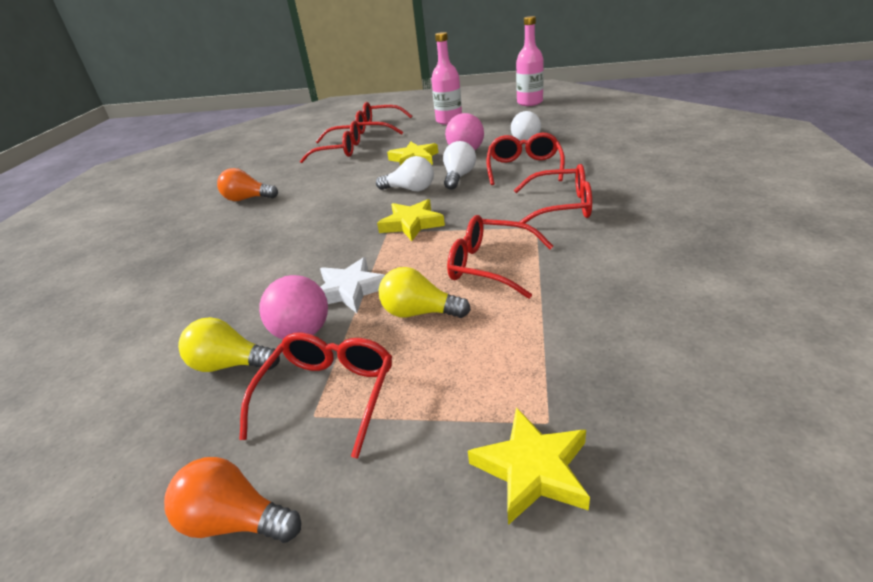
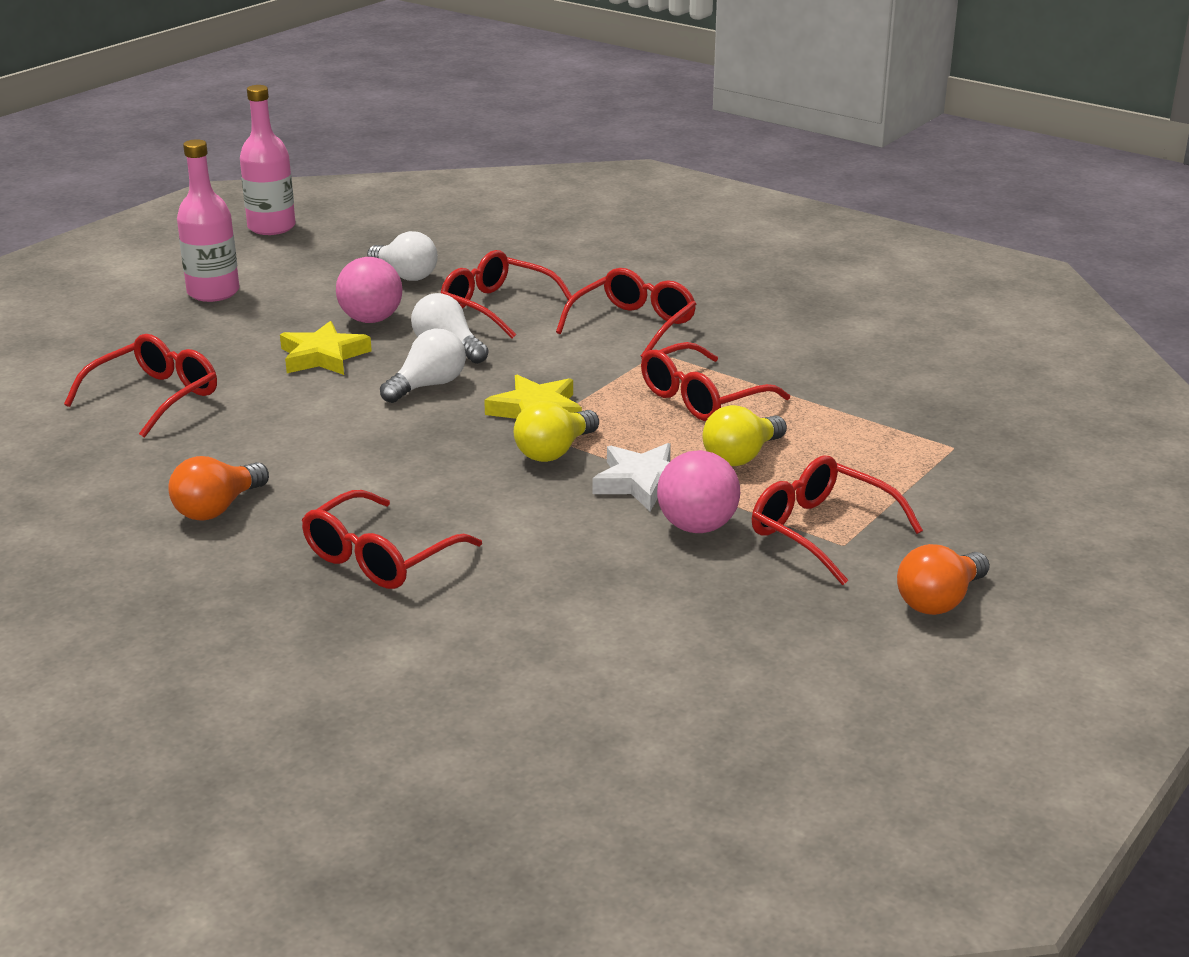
camera: 65 degrees left, 5 degrees down
(230, 364) = (706, 579): yellow light bulb -> yellow light bulb (554, 451)
(378, 128) = (112, 345): red glasses -> red glasses (380, 558)
(532, 469) = (994, 468): yellow star -> none

